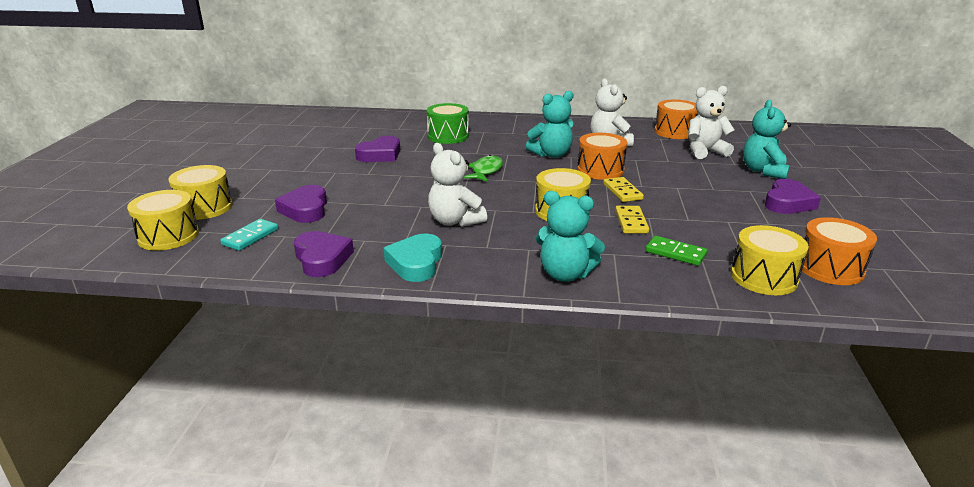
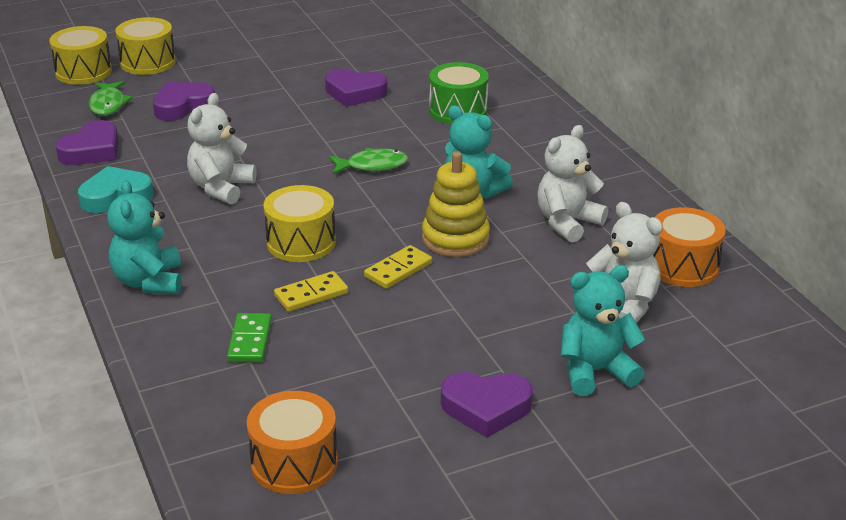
camera: 60 degrees right, 5 degrees up
(250, 237) = (108, 104): turquoise domino -> green fish
(600, 170) = (455, 239): orange drum -> yellow stacking toy
(764, 277) = (231, 413): yellow drum -> none

